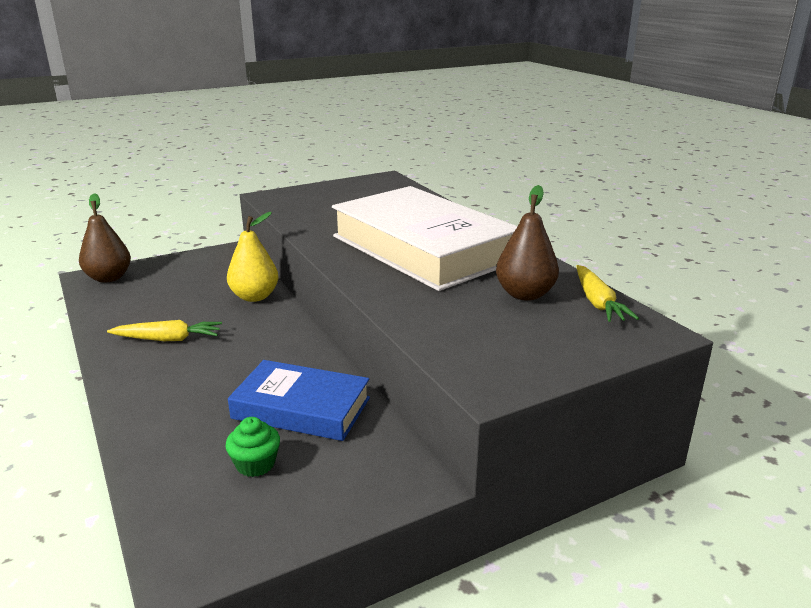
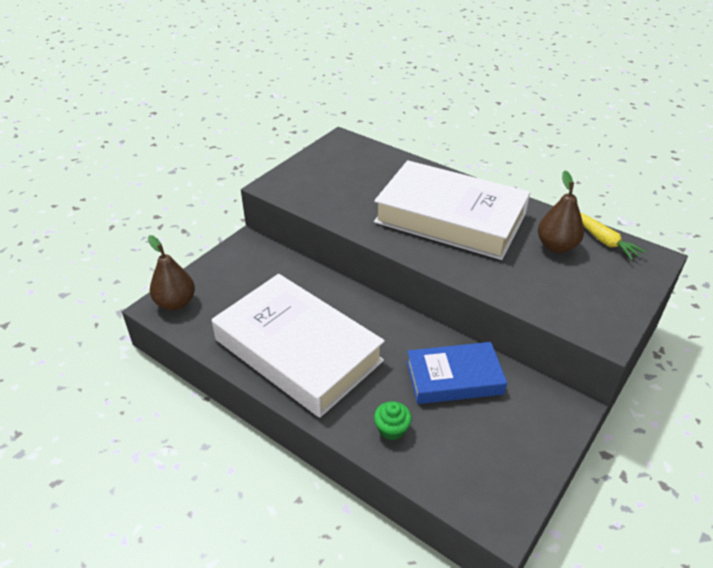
camera: 25 degrees left, 15 degrees up
(168, 339) = (298, 350): yellow carrot -> white book
(254, 297) = (319, 286): yellow pear -> none
(255, 464) = (469, 433): green cupcake -> green cupcake (391, 429)

